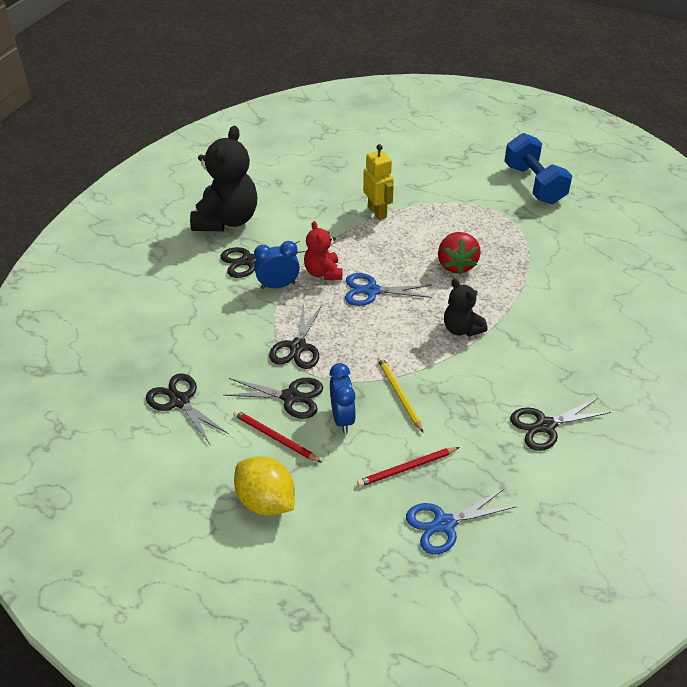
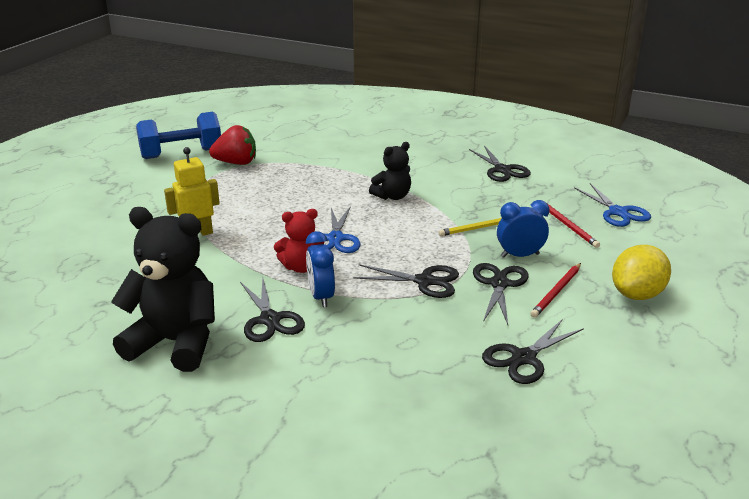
camera: 90 degrees left, 15 degrees down
(456, 265) = (299, 195): red strawberry -> red strawberry (236, 163)

